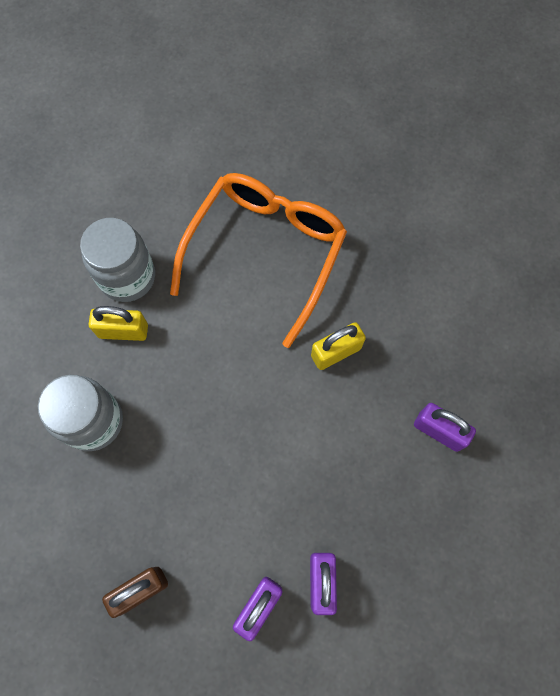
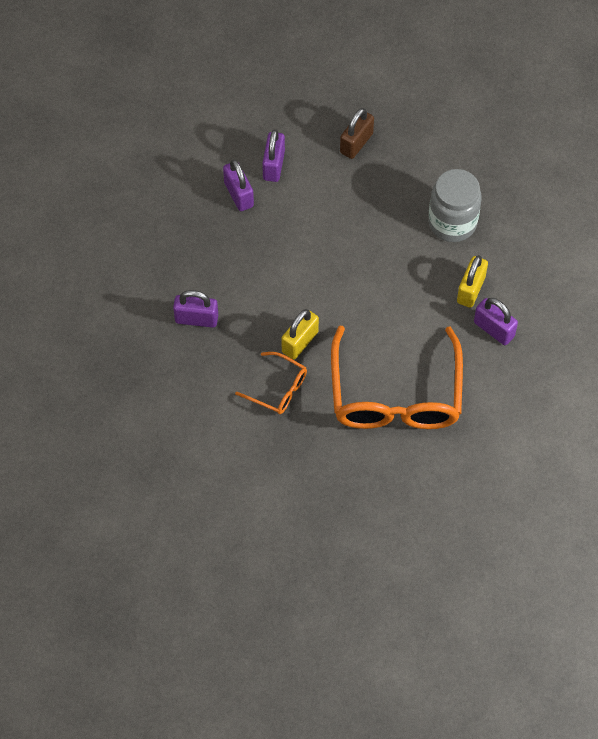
camera: 155 degrees right, 10 degrees down
(123, 331) = (471, 290): yellow padlock -> yellow padlock turned 45 degrees counterclockwise
(127, 277) = (494, 329): grey jar -> purple padlock
(383, 310) = (277, 388): none -> orange glasses

